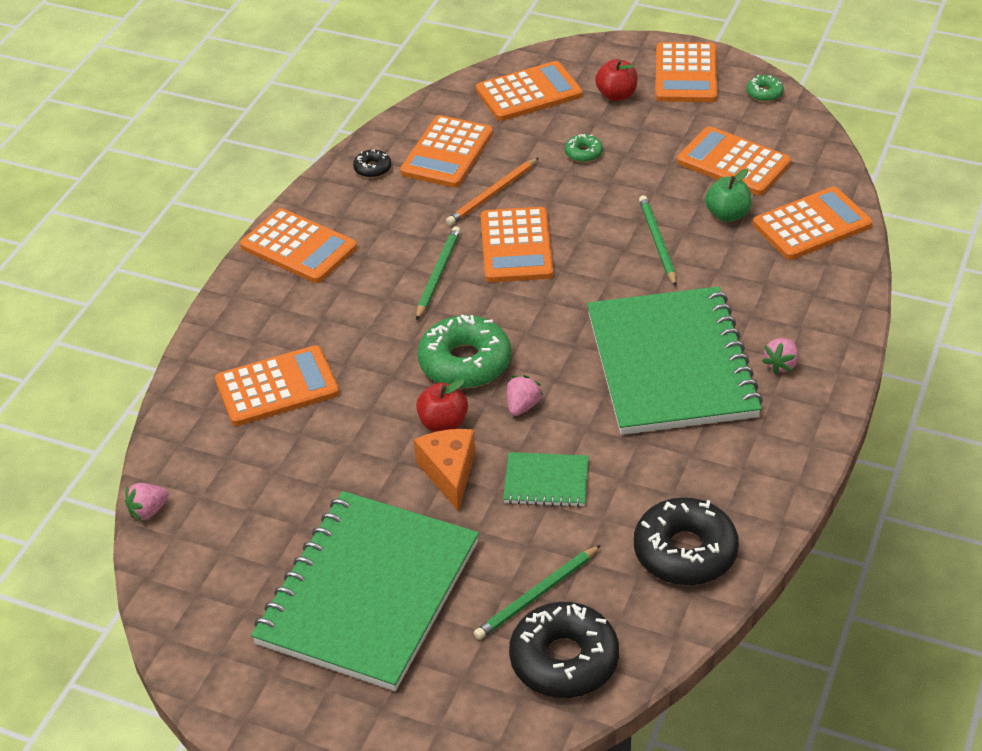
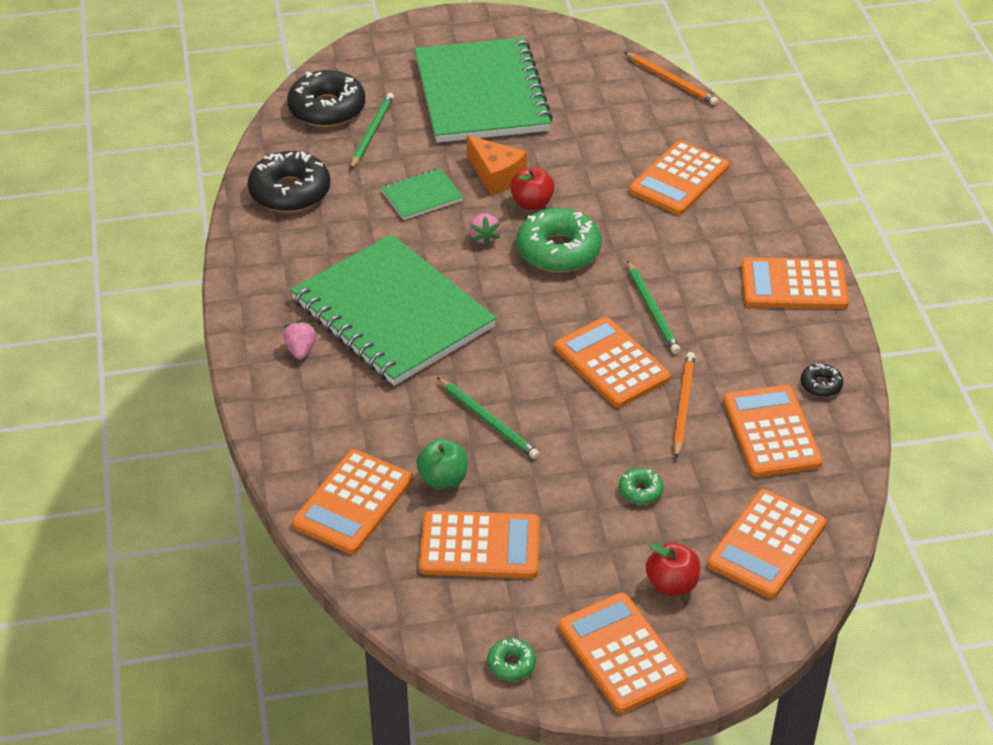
camera: 145 degrees right, 0 degrees up
(148, 511) = (671, 81): pink strawberry -> orange pencil

